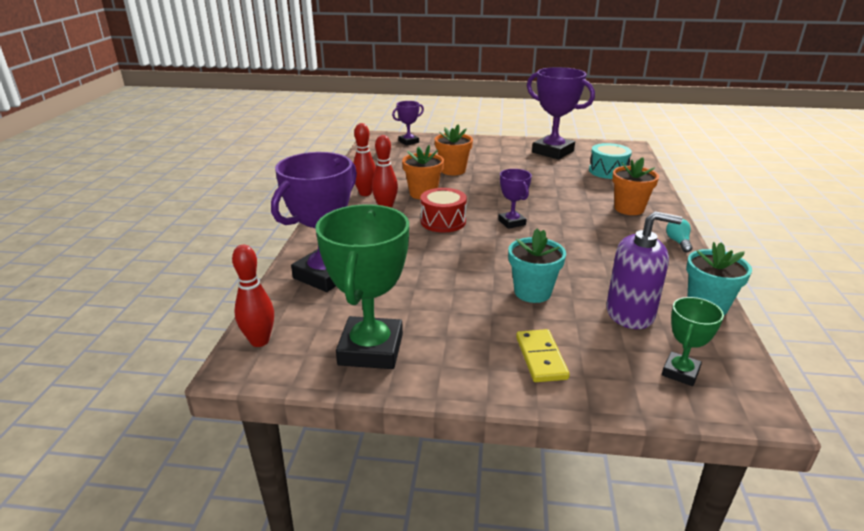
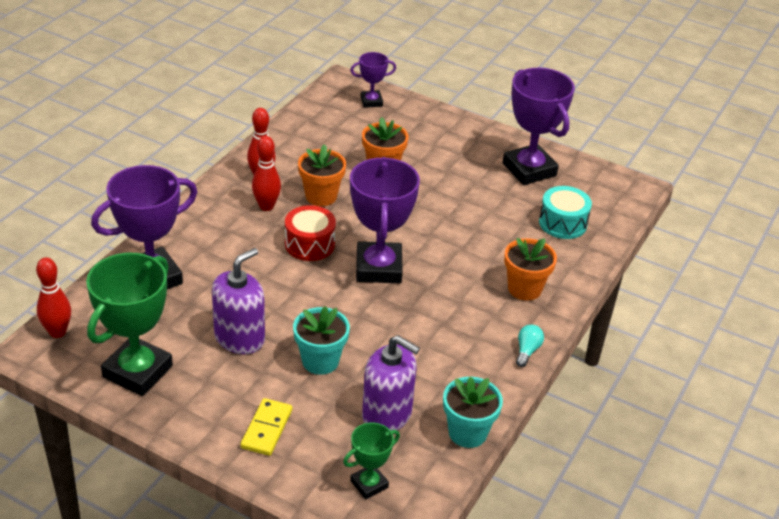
camera: 20 degrees right, 10 degrees up
(446, 296) = (239, 338): none -> purple soap dispenser
(512, 222) = (378, 268): purple trophy -> purple trophy, size x1.94

